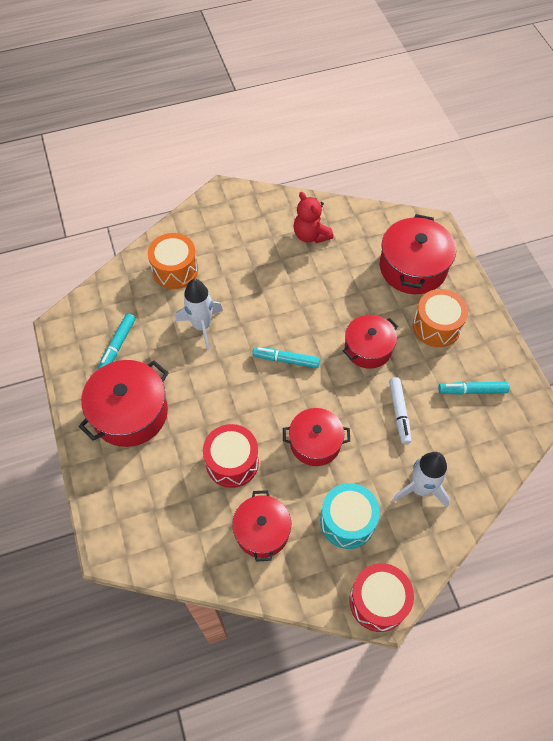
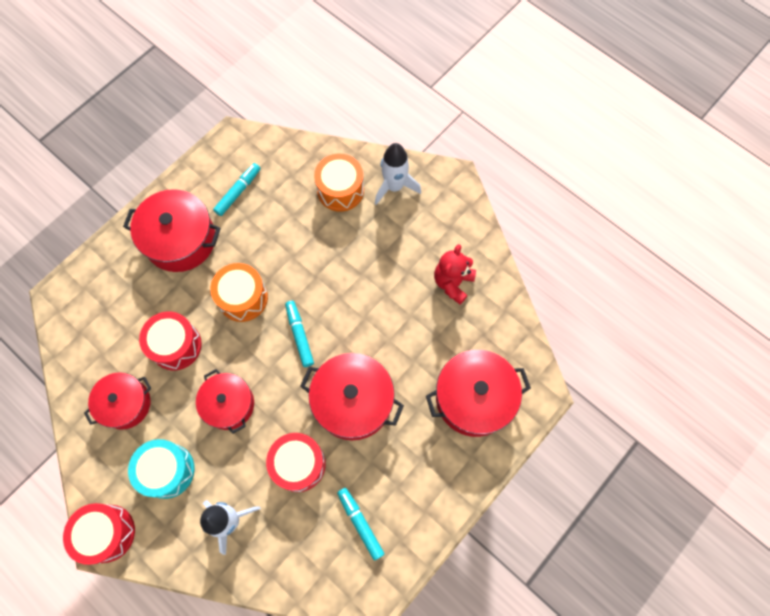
camera: 60 degrees right, 10 degrees up
(118, 345) = (238, 192): turquoise marker -> turquoise marker turned 135 degrees clockwise
(202, 326) = (295, 246): white rocket -> white rocket (394, 186)
(368, 348) = (353, 401): red pot -> red pot, size x1.52
(399, 412) = (298, 464): white marker -> red drum
(436, 326) = (416, 454): orange drum -> orange drum (243, 298)

